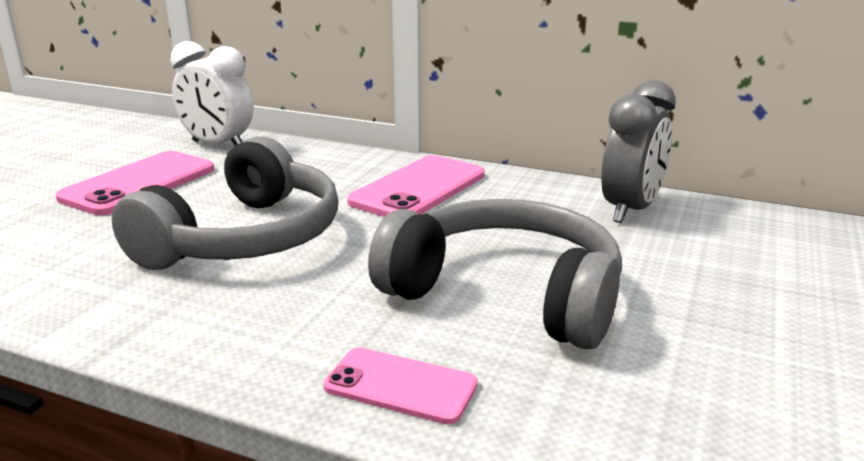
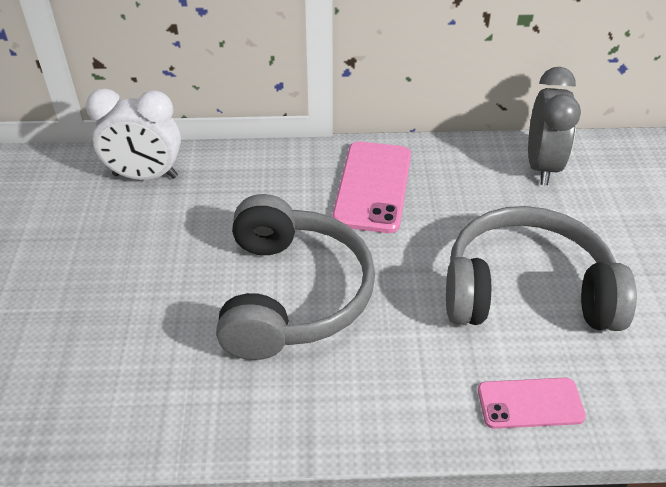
camera: 25 degrees left, 20 degrees up
(139, 183) = (128, 254): pink phone -> none

